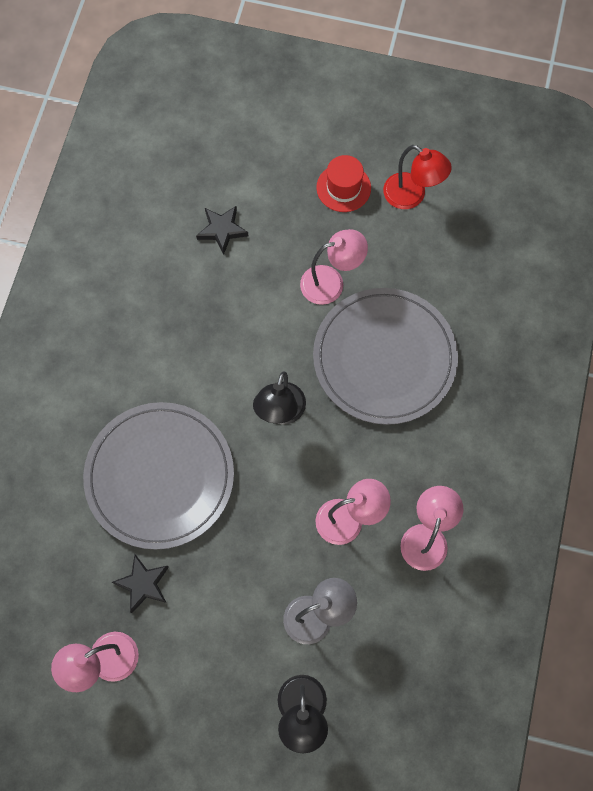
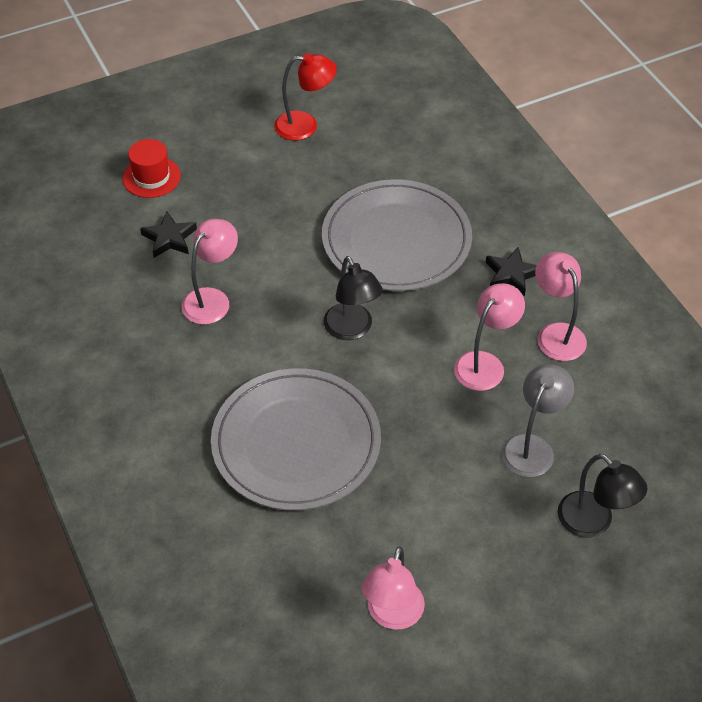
camera: 40 degrees left, 20 degrees down
(143, 584) = (364, 531): black star -> black star (511, 274)
(331, 282) = (300, 218): pink lamp -> pink lamp (212, 299)
(343, 188) = (244, 151): red hat -> red hat (151, 177)

